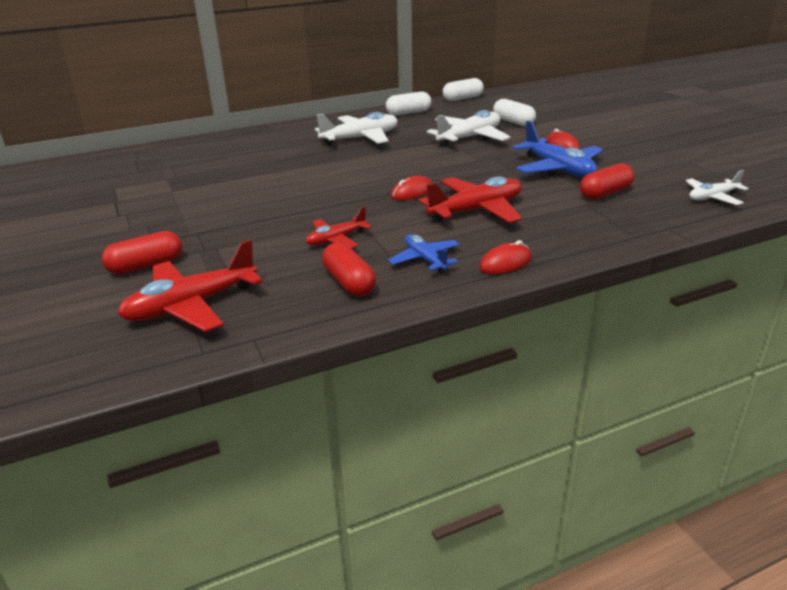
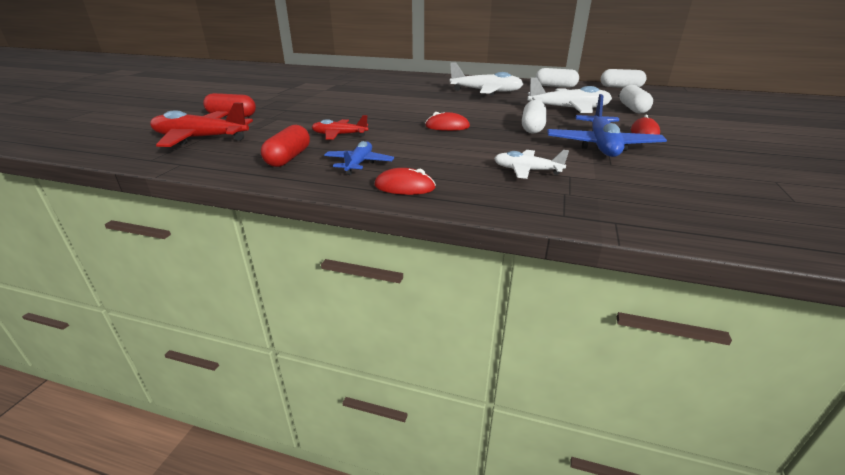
camera: 40 degrees right, 0 degrees up
(476, 210) = (465, 150): red plane -> none
(480, 168) = (532, 127): none -> white capsule
(605, 193) = (608, 175): red capsule -> none
(712, 197) = (738, 218): white plane -> white plane (527, 170)

